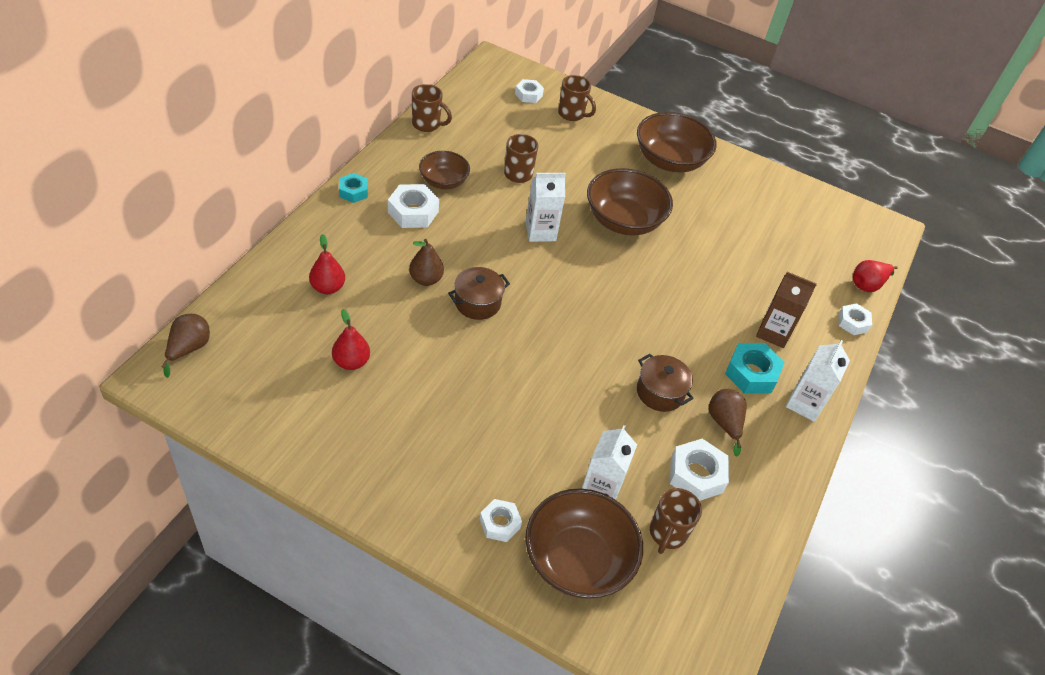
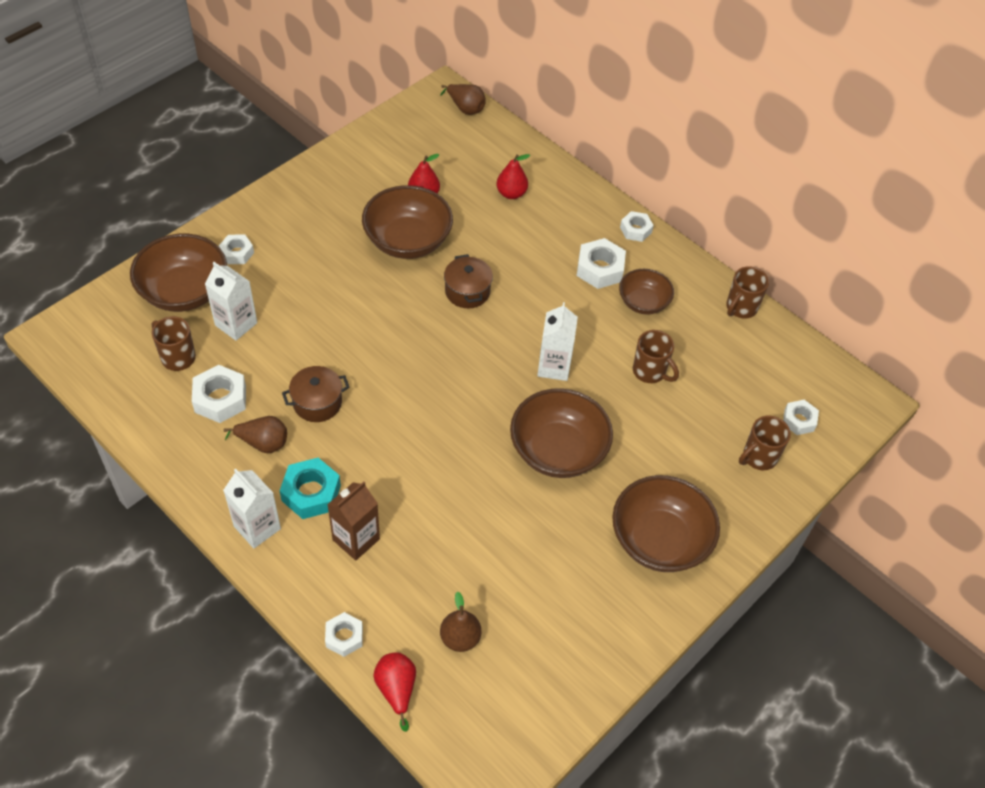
camera: 110 degrees right, 5 degrees up
(353, 192) = (635, 230): turquoise nut -> white nut
(425, 363) = (407, 241): none -> brown bowl
(426, 279) = (506, 260): brown pear -> brown pear (460, 638)

